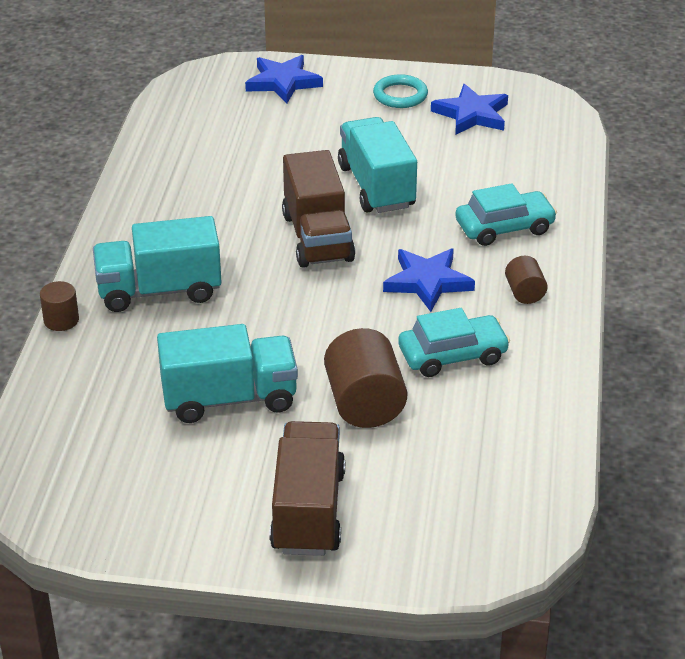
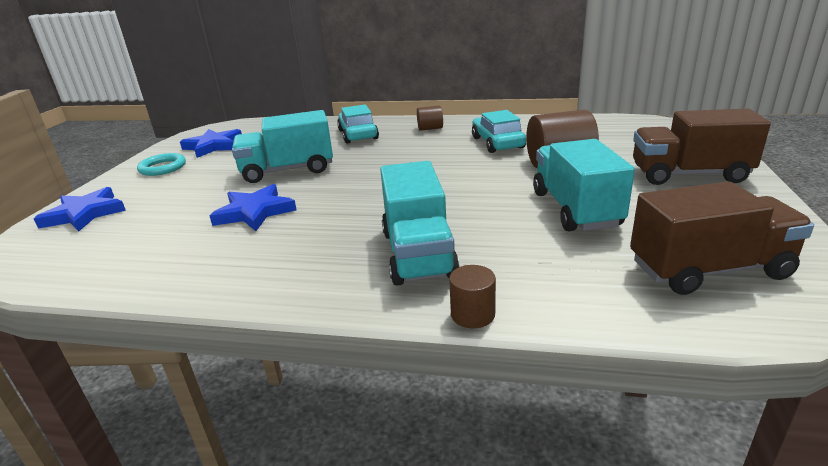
camera: 85 degrees left, 10 degrees down
(317, 237) = (349, 187): brown truck -> brown truck (709, 270)
(427, 282) = (416, 151): blue star -> blue star (255, 212)

